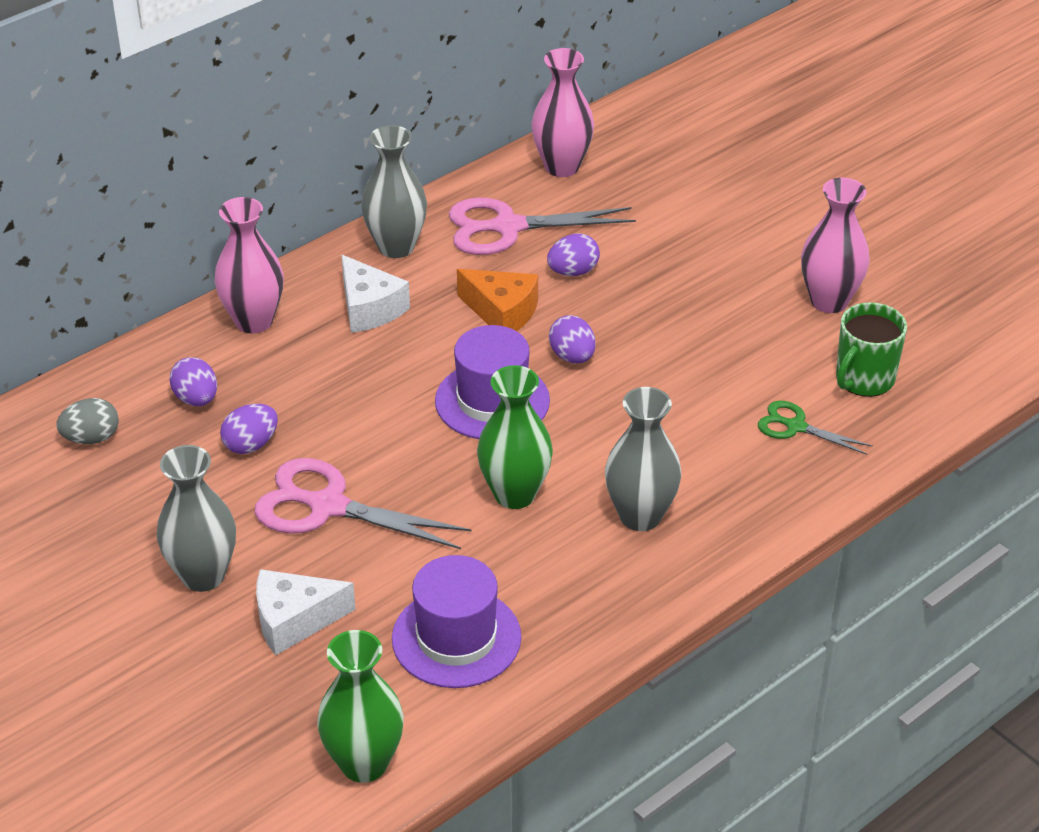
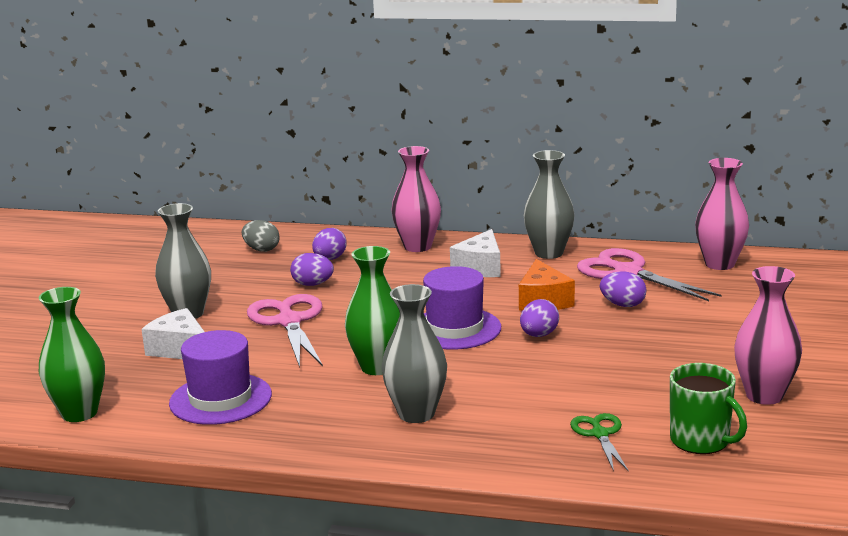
camera: 55 degrees right, 20 degrees down
(864, 379) = (701, 441): green mug -> green mug turned 135 degrees counterclockwise

